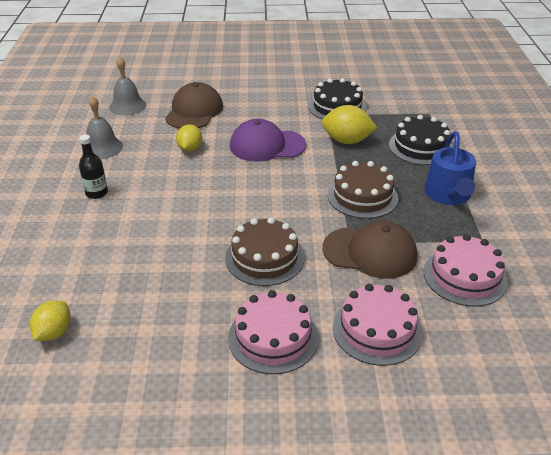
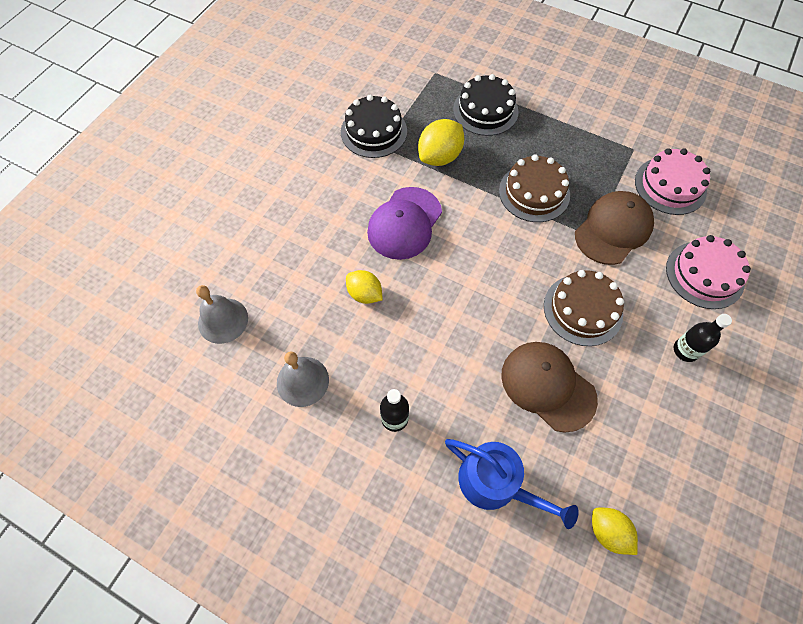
camera: 60 degrees left, 25 degrees up
(194, 111) = (288, 257): brown cap -> brown cap (547, 386)
(273, 337) = (685, 350): pink cake -> black bottle
(448, 195) = (565, 134): blue watering can -> blue watering can (496, 483)

